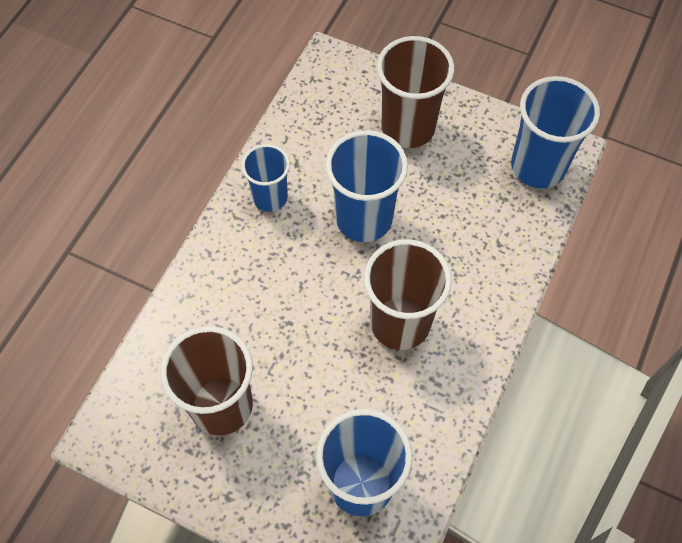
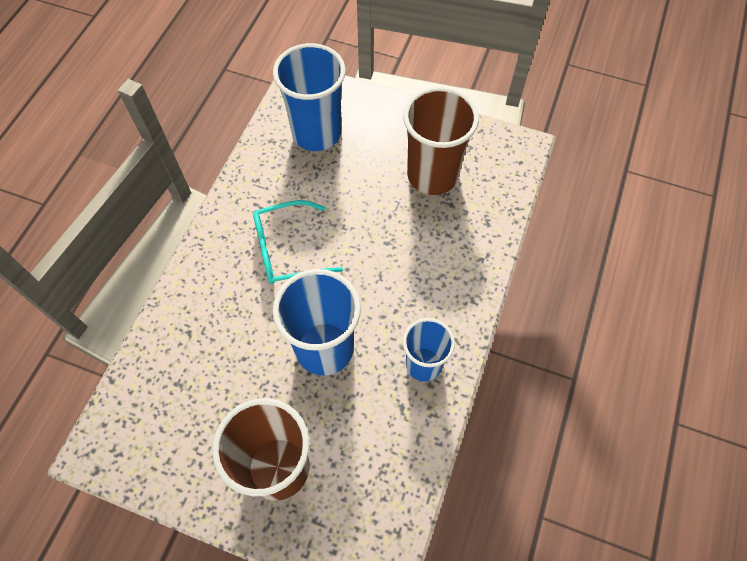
camera: 175 degrees right, 0 degrees up
(400, 323) = (287, 250): brown cup -> turquoise glasses
(538, 166) = (134, 427): blue cup -> none

